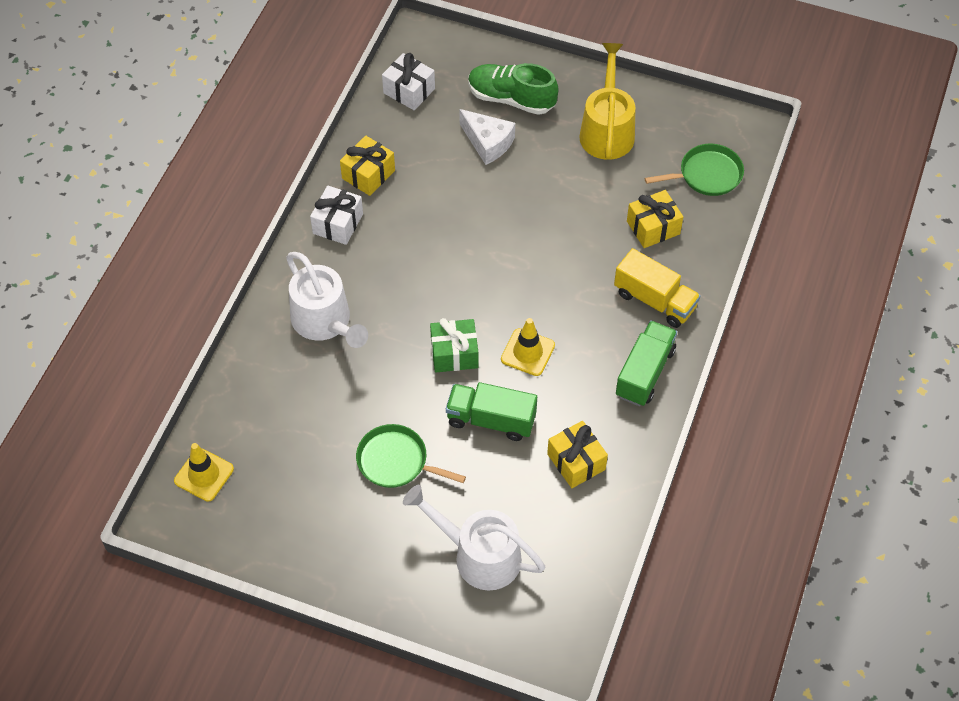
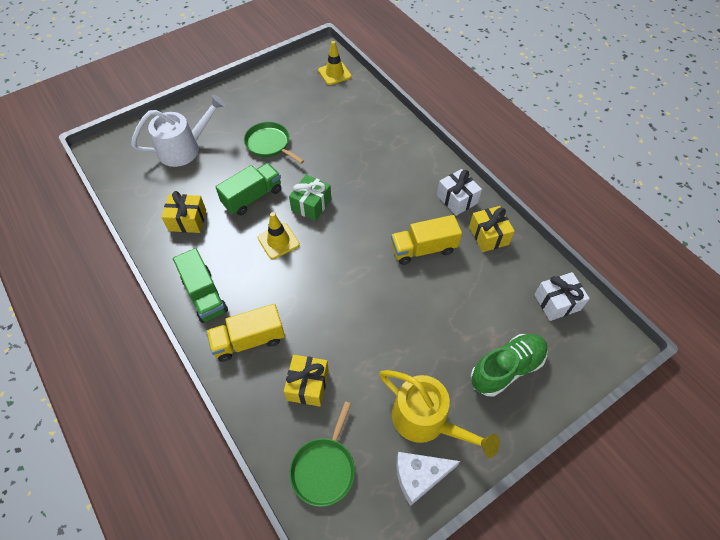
camera: 125 degrees right, 0 degrees up
(325, 322) = (386, 158): white watering can -> none
(396, 461) = (269, 144): green pan -> green pan turned 105 degrees counterclockwise
(431, 219) = (423, 249): none -> yellow truck
(488, 143) = (470, 324): white cheese -> white cheese (419, 476)

